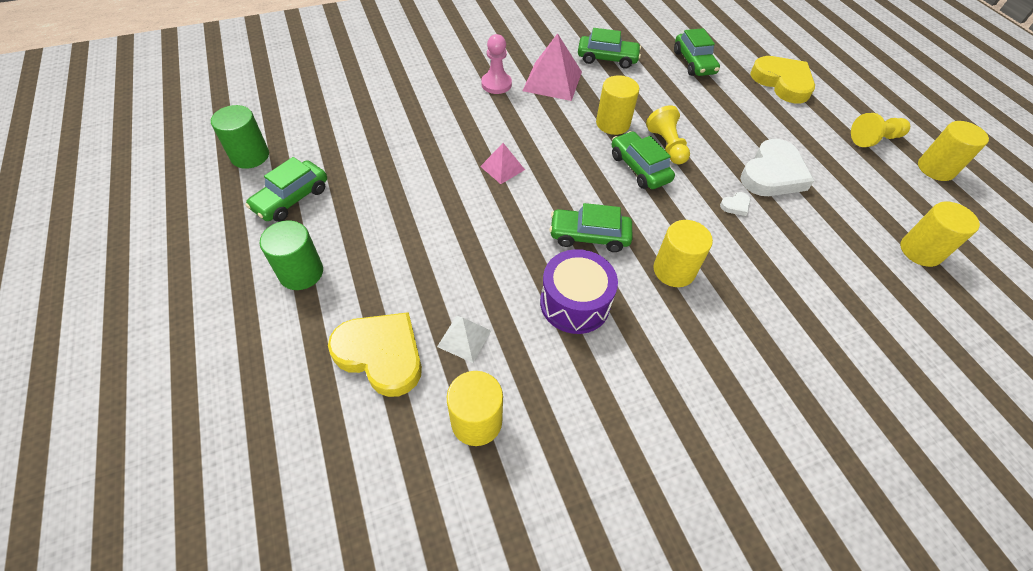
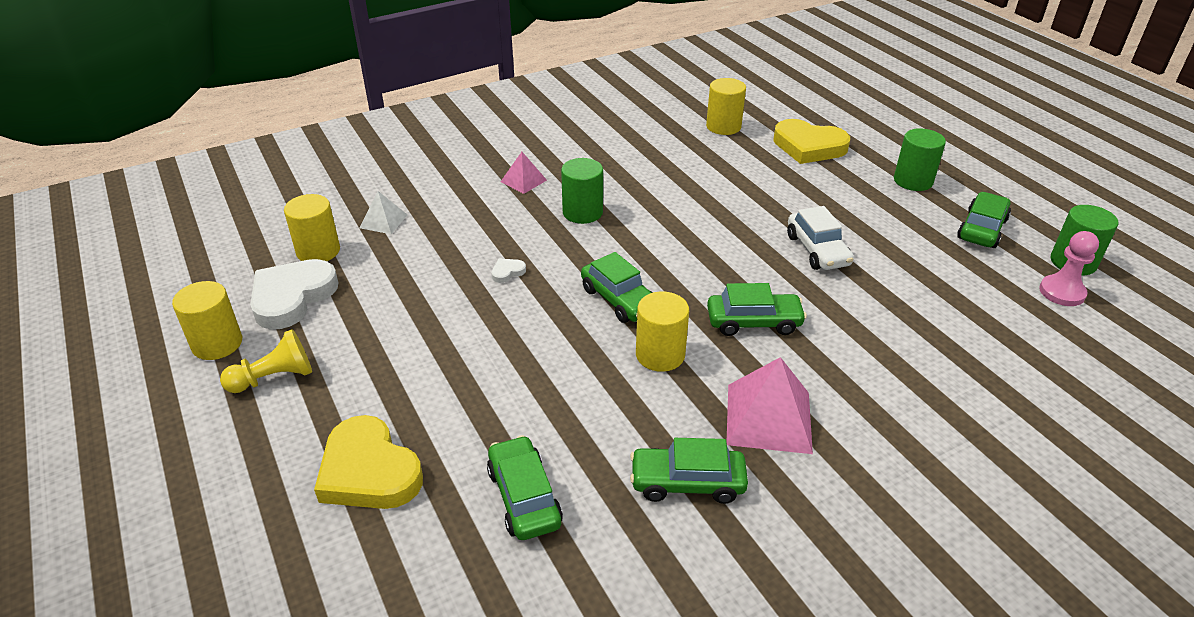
camera: 175 degrees right, 15 degrees down
(458, 194) = (817, 250): none -> white car
(464, 338) = (752, 159): white pyramid -> white pyramid (383, 221)
(496, 84) = (853, 399): pink pawn -> pink pawn (1062, 292)
(502, 168) = (783, 282): pink pyramid -> pink pyramid (523, 181)
(575, 303) = (671, 184): purple drum -> none
(589, 236) = (667, 229): green car -> green car (753, 322)
(666, 145) = (583, 332): yellow pawn -> none
(674, 270) = (582, 212): yellow cylinder -> green cylinder
(772, 174) = (449, 311): white heart -> white heart (292, 297)

